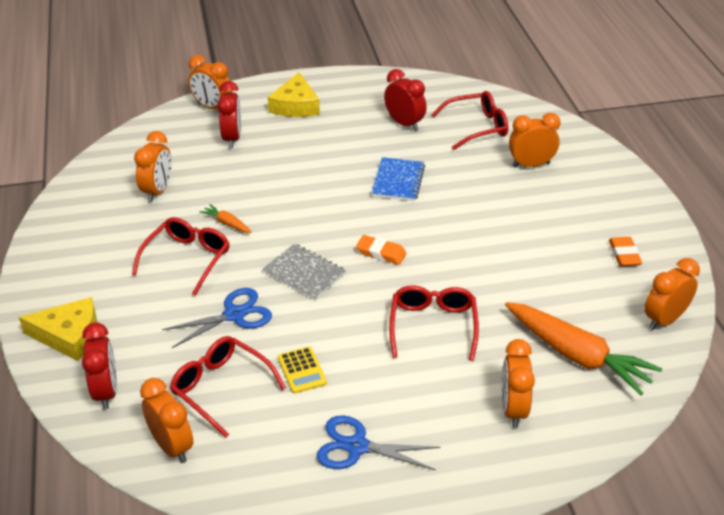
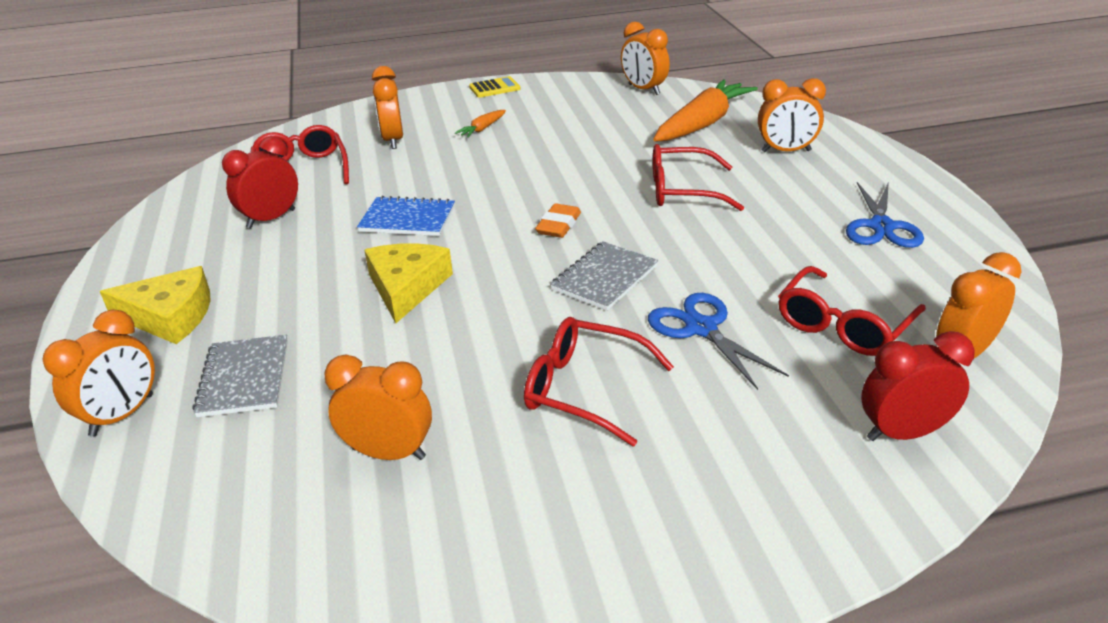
camera: 90 degrees left, 5 degrees down
(69, 335) = (801, 503): yellow cheese -> yellow cheese (406, 287)
(227, 223) = (492, 357): orange carrot -> orange carrot (482, 129)
(232, 138) = (244, 378): red clock -> grey notebook
(302, 370) = (785, 267): yellow calculator -> yellow calculator (494, 88)
(624, 255) = (553, 101): orange eraser -> none

